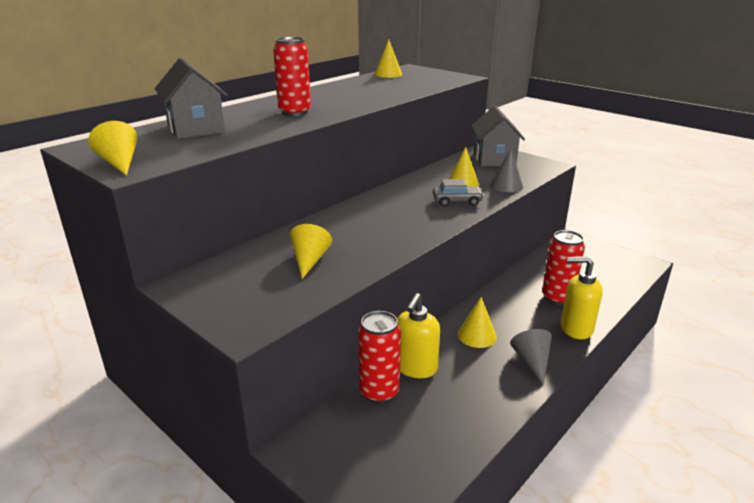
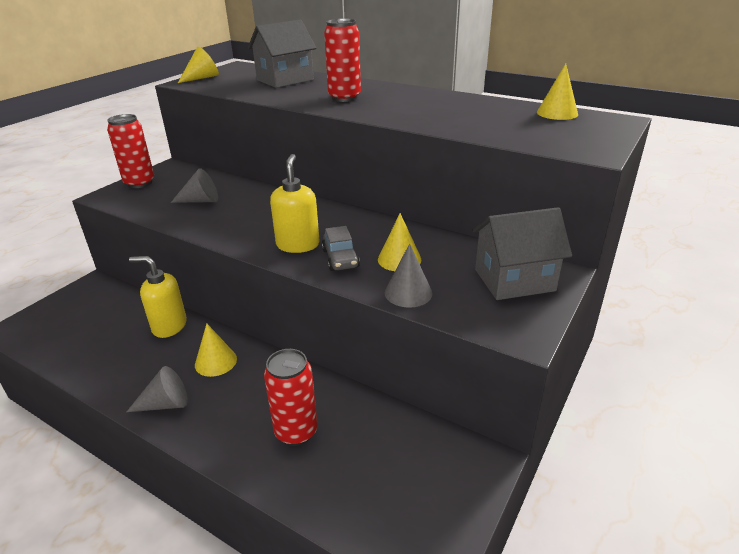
camera: 80 degrees right, 5 degrees up
(309, 260) = (201, 201): yellow cone -> grey cone
(379, 392) = (141, 311): red can -> red can (139, 183)
(576, 328) = (225, 446): yellow soap dispenser -> yellow soap dispenser (298, 245)

